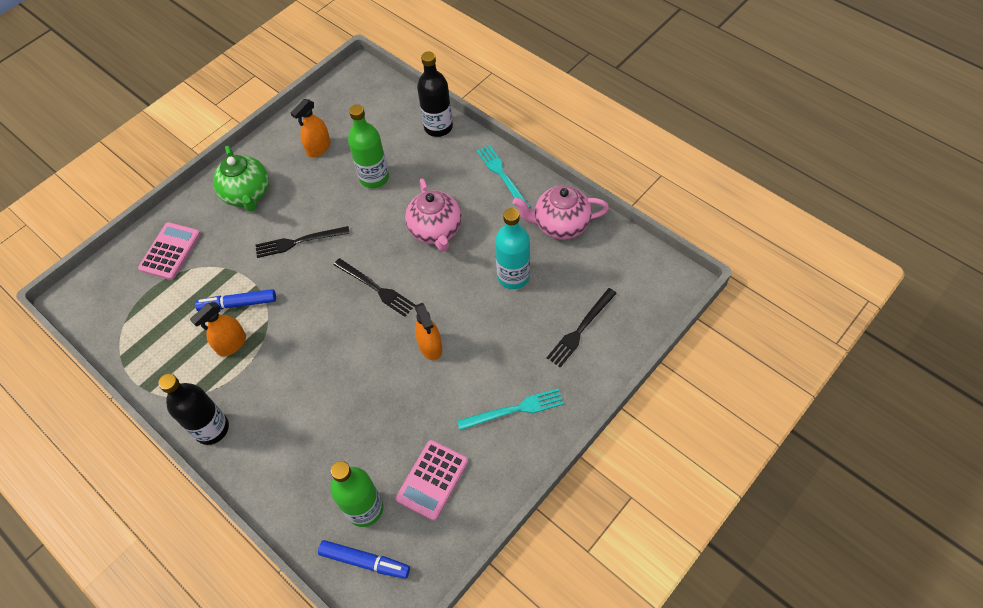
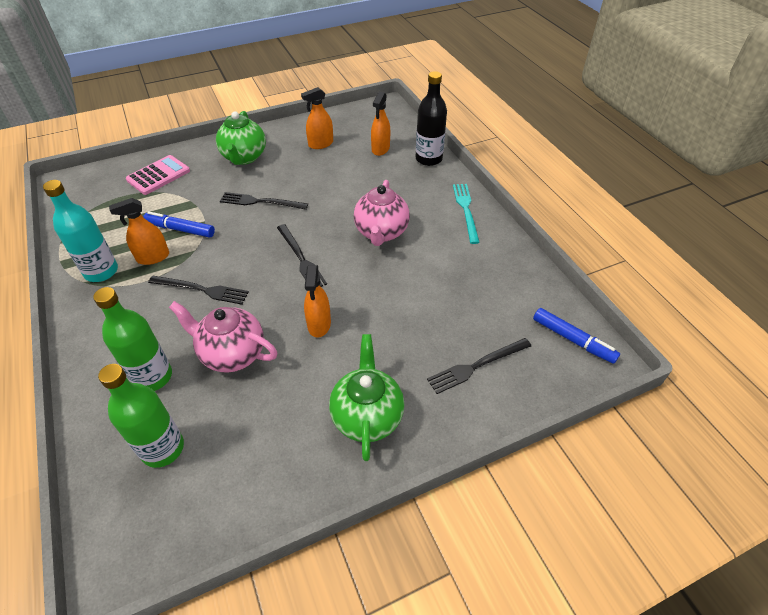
camera: 20 degrees right, 10 degrees down
(211, 428) = (87, 317): black bottle -> none
(302, 357) = (202, 290): none -> black fork
(364, 561) = (126, 503): blue marker -> blue marker (572, 339)
(374, 178) = (352, 177): green bottle -> green bottle (153, 377)
(384, 132) = (380, 149): none -> orange spray bottle
(432, 480) = (244, 450): pink calculator -> none
(513, 276) = (432, 293): turquoise bottle -> turquoise bottle (101, 271)
(514, 409) = (367, 416): turquoise fork -> green teapot
(560, 225) = (501, 267): pink teapot -> pink teapot (232, 354)

